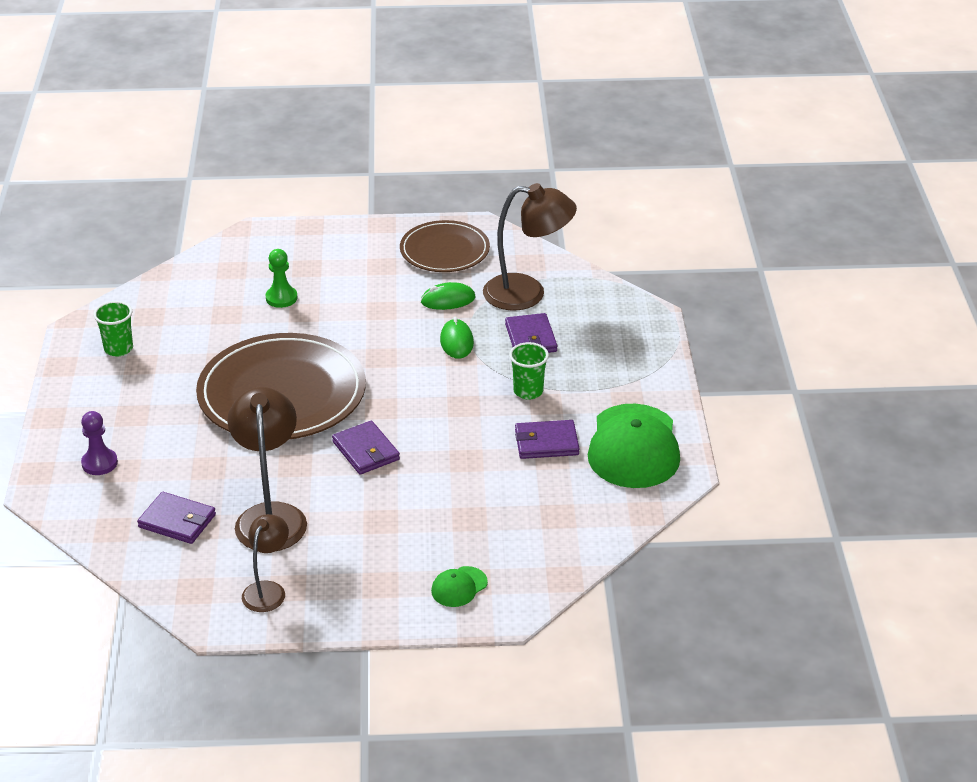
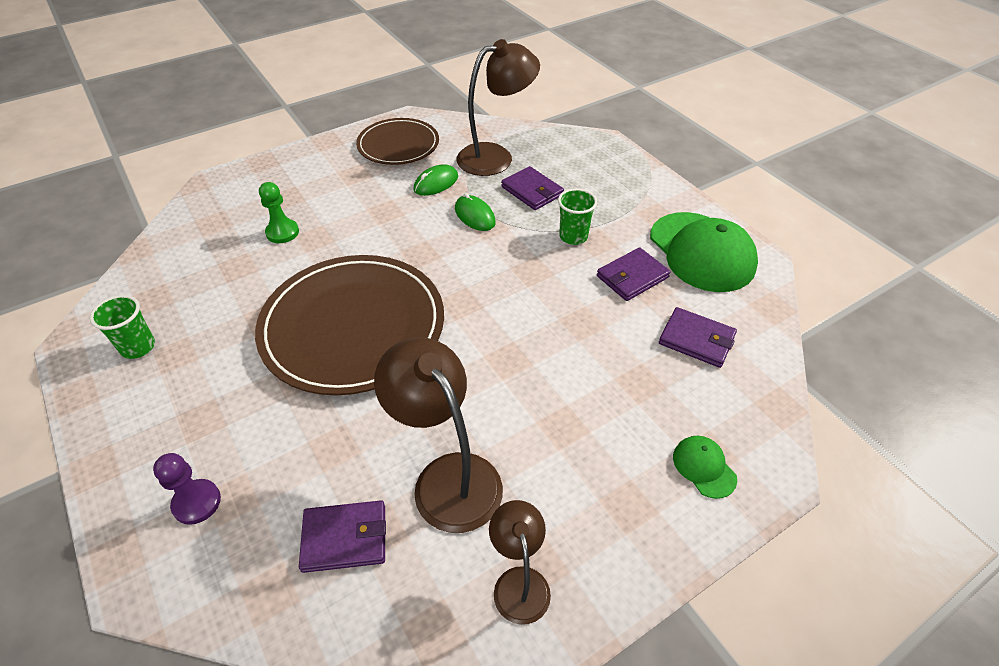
camera: 30 degrees left, 10 degrees up
(366, 451) = (484, 354): purple wallet -> purple wallet (696, 340)
(459, 587) = (704, 467): green cap -> green cap turned 135 degrees clockwise

